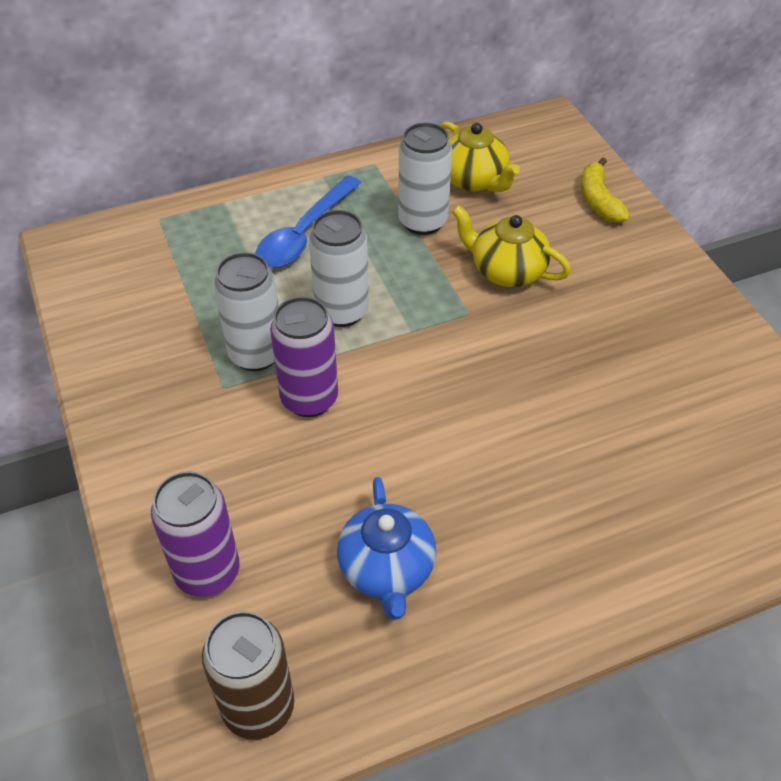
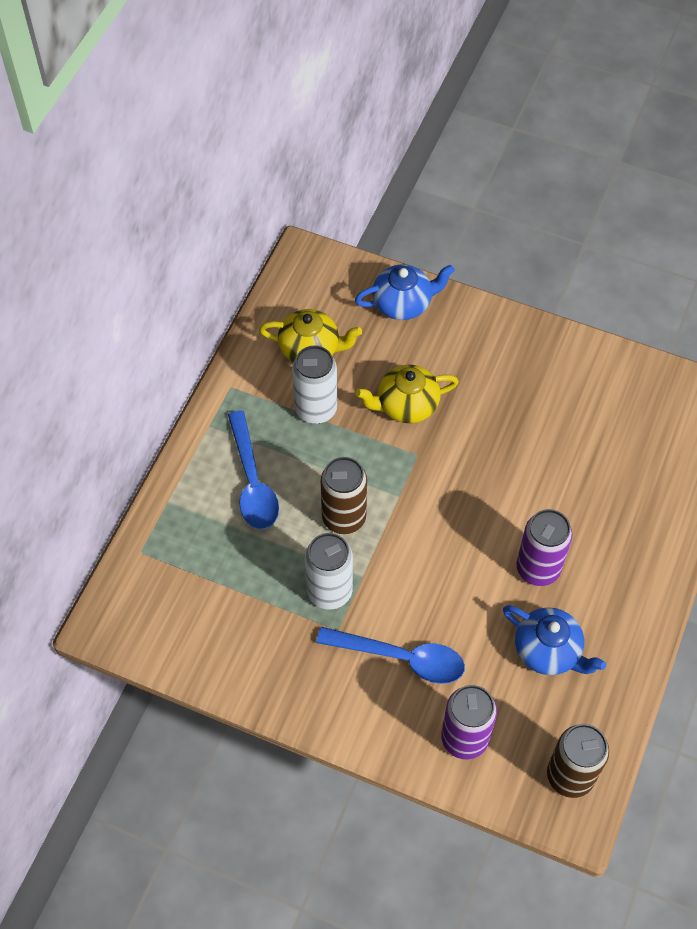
camera: 45 degrees left, 10 degrees up
(244, 454) = (401, 658): none -> blue spoon
(309, 399) = (395, 592): purple can -> purple can (538, 569)
(342, 311) = (344, 518): white can -> brown can
(599, 200) = (403, 303): yellow banana -> blue teapot

